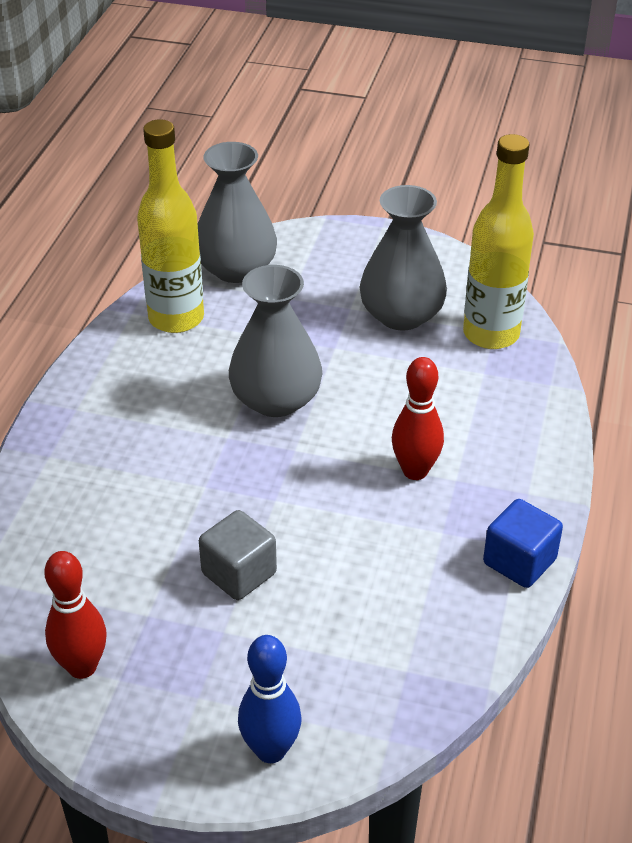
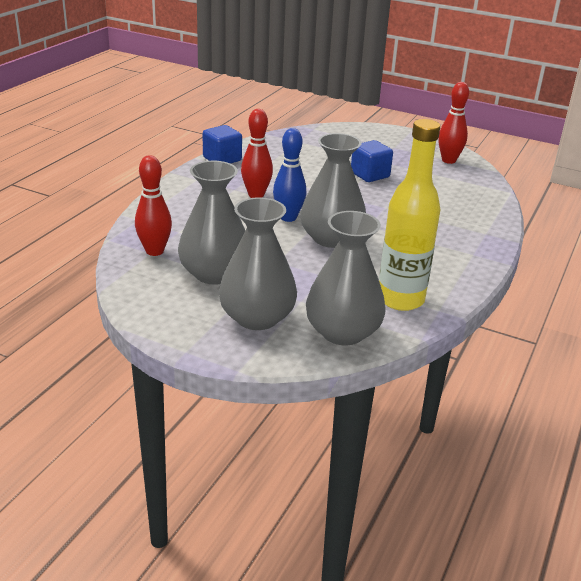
camera: 170 degrees left, 10 degrees down
(239, 573) = (370, 175): grey cube -> blue cube
(271, 750) = (364, 132): blue bowling pin -> blue bowling pin (288, 217)
(329, 270) = (257, 317): none -> grey vase
(491, 334) = (154, 251): yellow bottle -> red bowling pin

